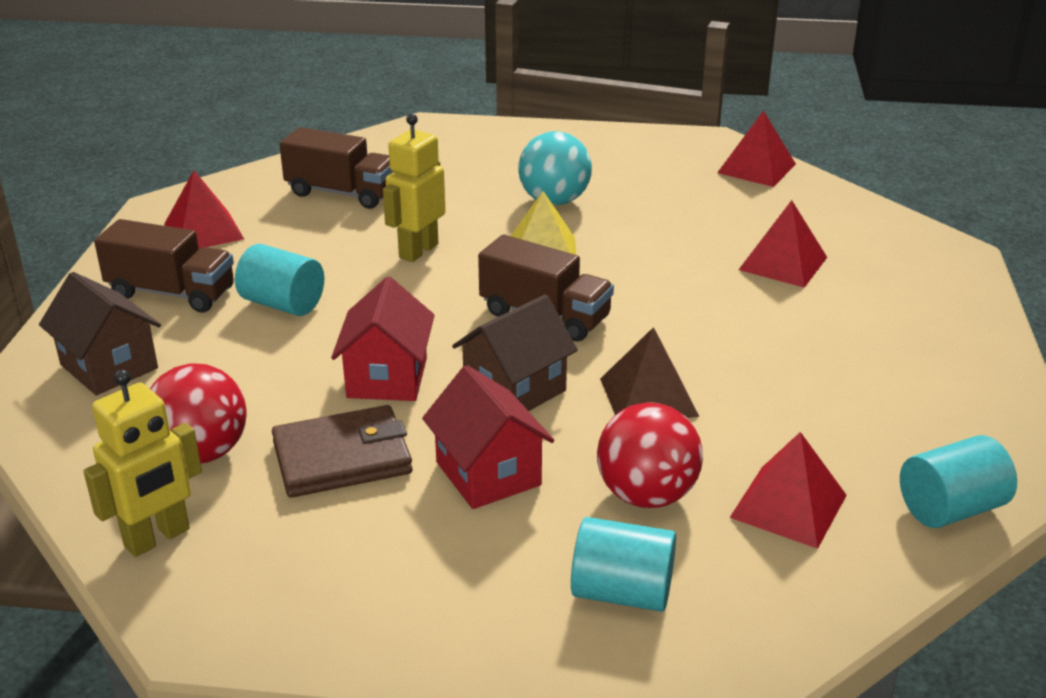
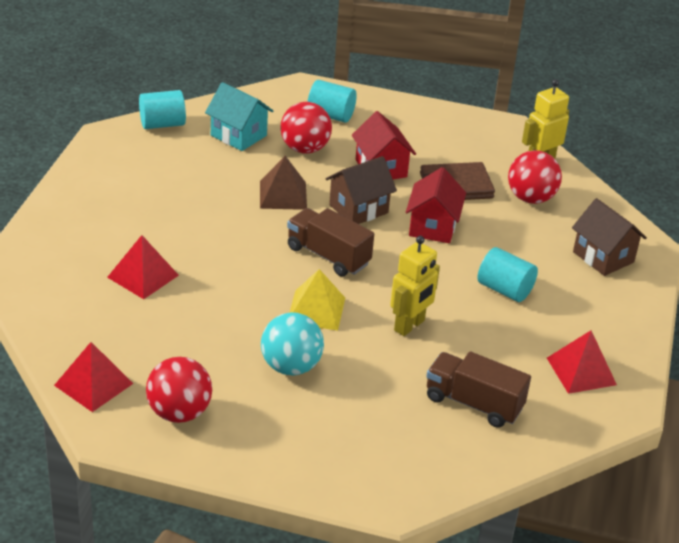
camera: 175 degrees left, 5 degrees up
(172, 293) = (585, 310): brown truck -> none
(655, 158) = (179, 412): none -> red ball
(788, 506) = (238, 135): red pyramid -> turquoise house

